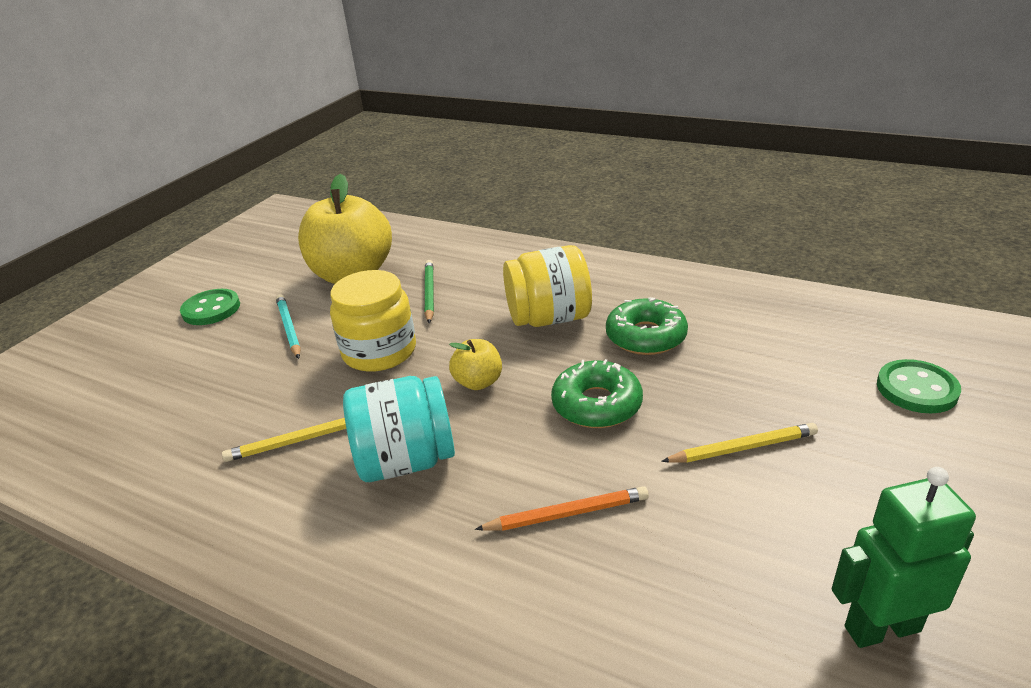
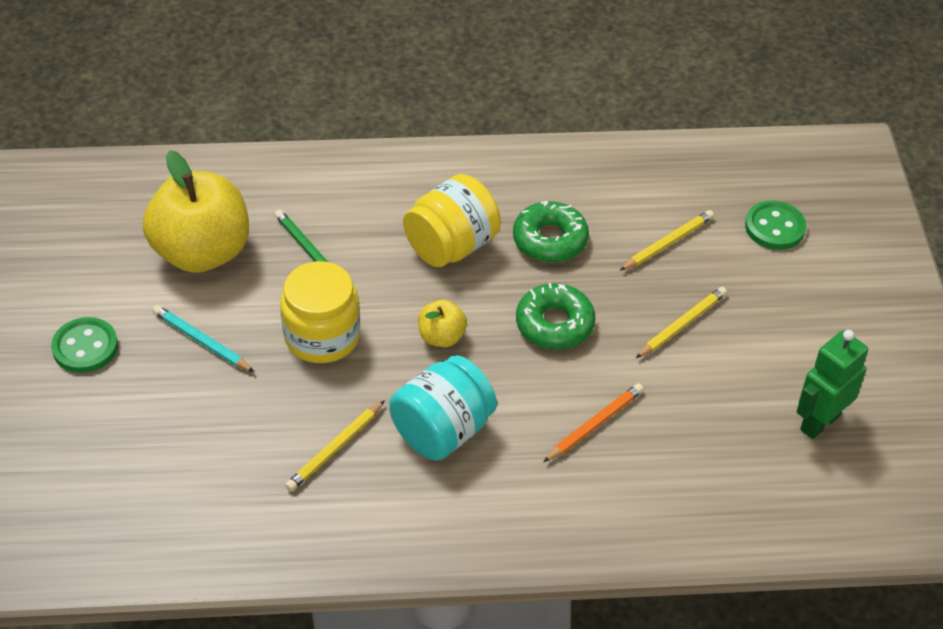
camera: 35 degrees left, 15 degrees up
(773, 370) = (668, 243): none -> yellow pencil

